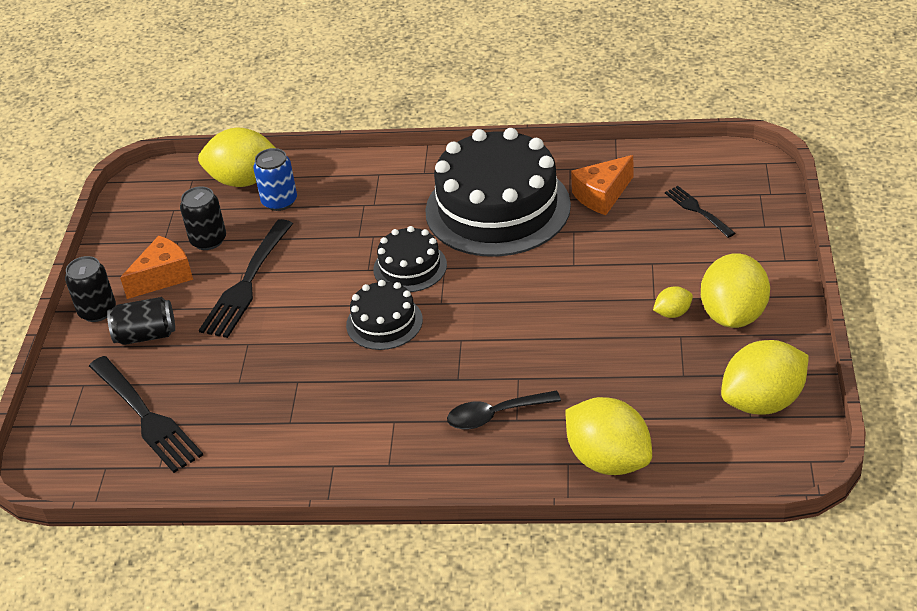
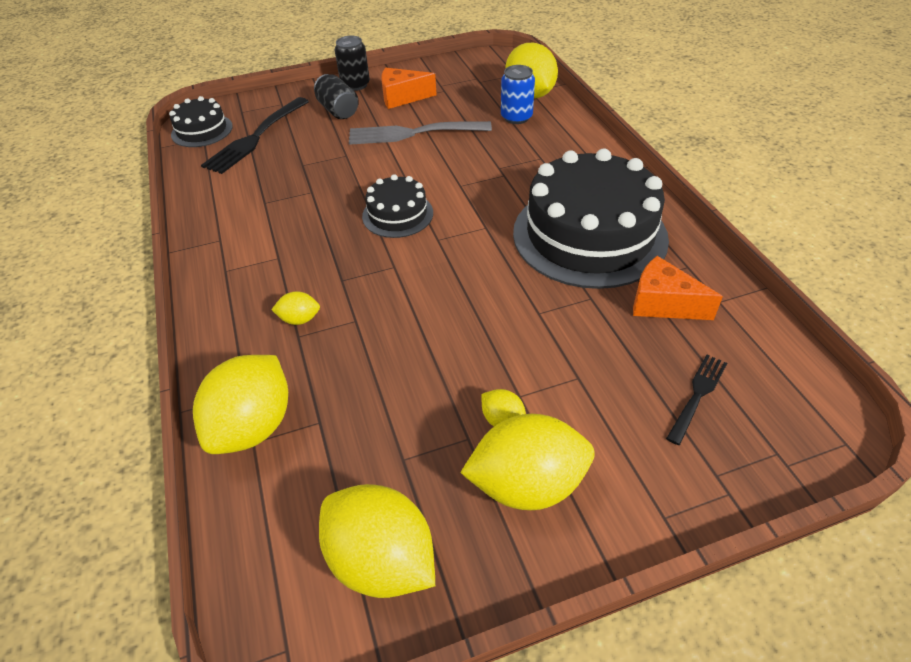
camera: 65 degrees right, 5 degrees up
(163, 277) = (402, 97): orange cheese -> orange cheese turned 150 degrees clockwise
(208, 240) = (452, 102): black can -> none
(247, 282) = (414, 133): black fork -> grey fork
(410, 267) = (475, 207): black cake -> black cake (202, 130)
(495, 415) = (299, 319): black spoon -> yellow lemon

